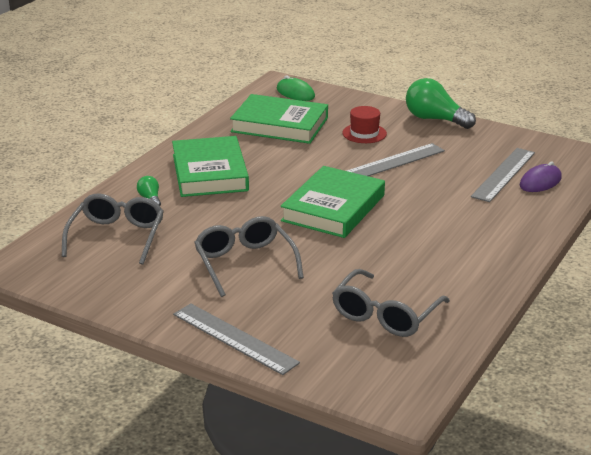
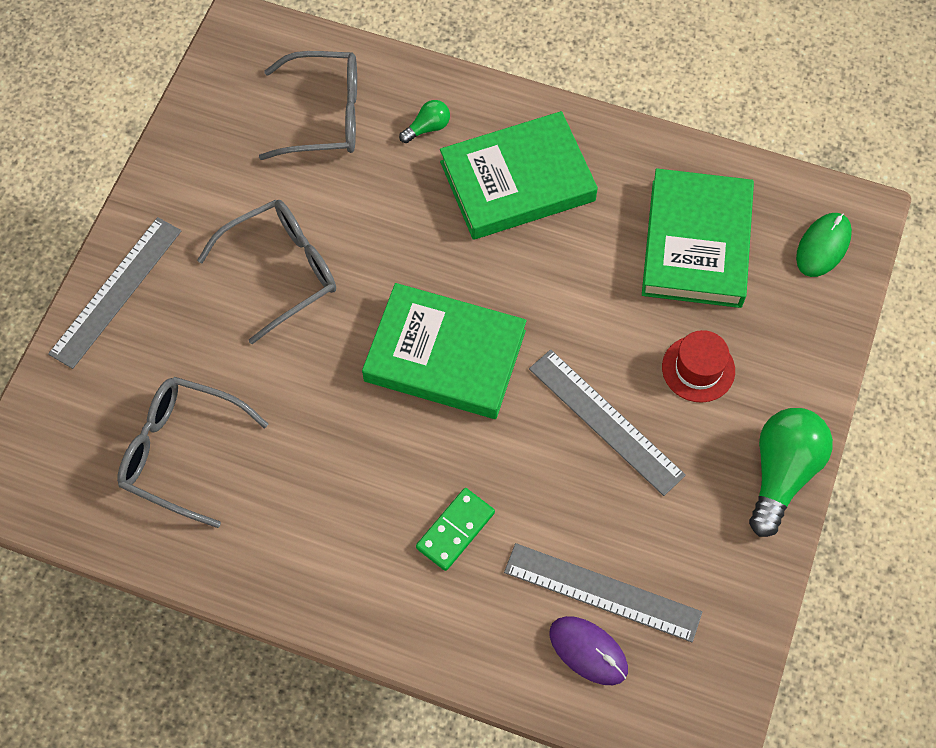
camera: 80 degrees right, 35 degrees up
(459, 215) = (455, 530): none -> green domino

